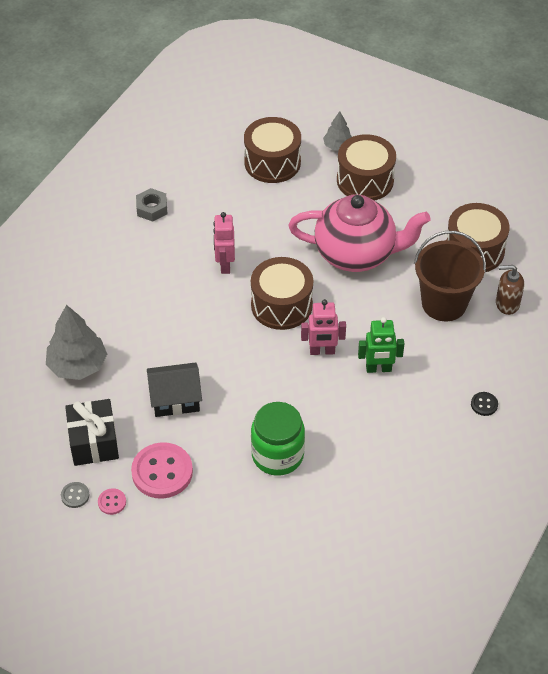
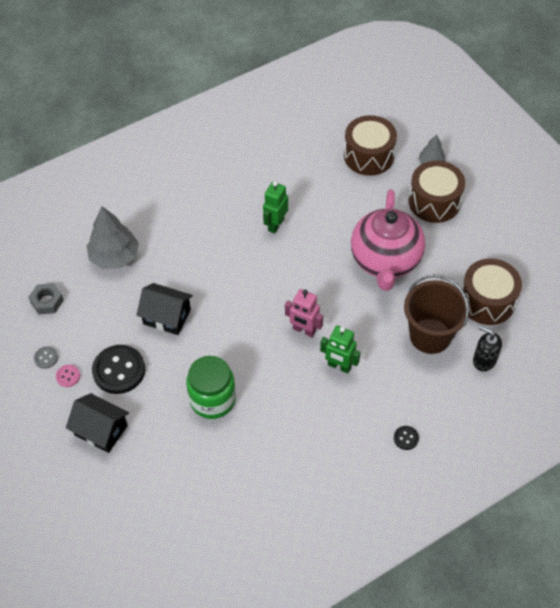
camera: 30 degrees right, 5 degrees up
(94, 442) = (86, 322): black gift -> none
(152, 208) = (250, 155): grey nut -> grey nut (47, 301)
(162, 472) = (119, 370): pink button -> black button
(184, 536) = (101, 430): none -> black house
(225, 265) = (275, 225): pink robot -> green robot
(281, 305) = (297, 277): brown drum -> none
(356, 254) = (385, 261): pink teapot -> pink teapot turned 60 degrees clockwise
(507, 304) = (484, 360): brown soap dispenser -> black soap dispenser

